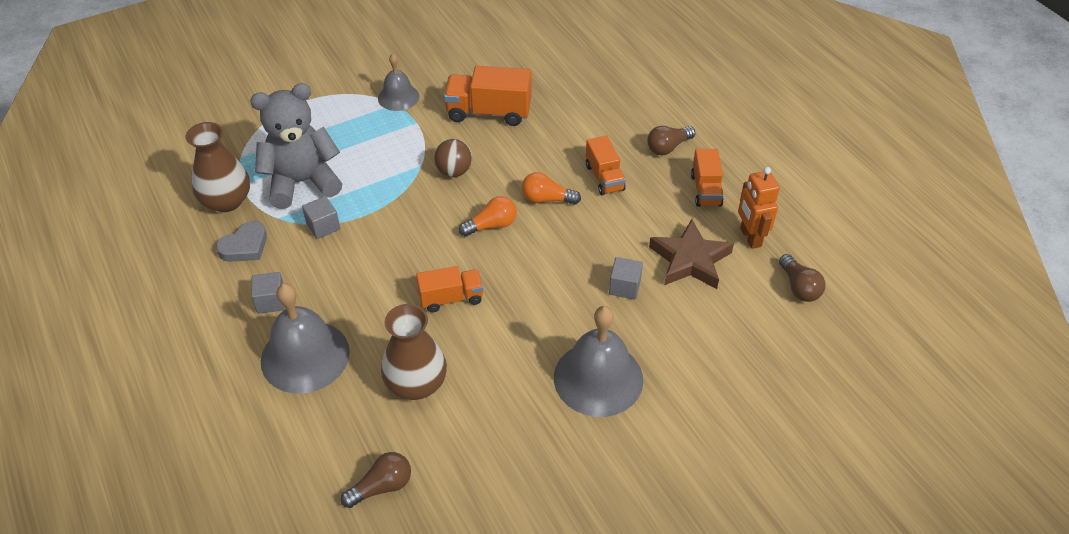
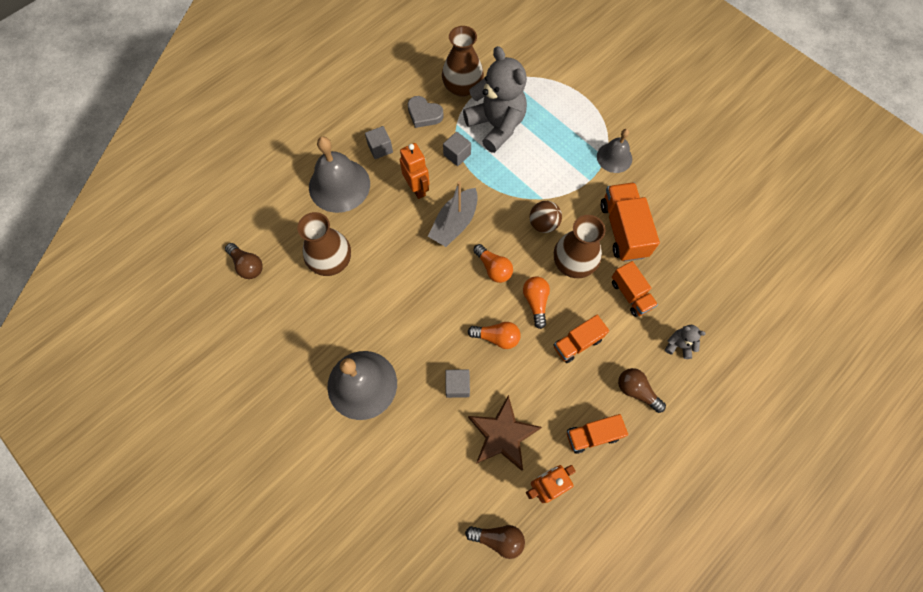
camera: 75 degrees right, 20 degrees up
(352, 274) = (417, 188): none -> orange robot
(418, 248) = (454, 223): none -> grey boat
(451, 298) = (412, 260): orange truck -> orange truck (630, 294)
(511, 159) = (573, 263): none -> brown vase
(577, 240) = (497, 337): none -> orange light bulb
(629, 106) = (678, 345): none -> grey teddy bear
(799, 287) = (498, 539): brown light bulb -> brown light bulb turned 135 degrees counterclockwise

